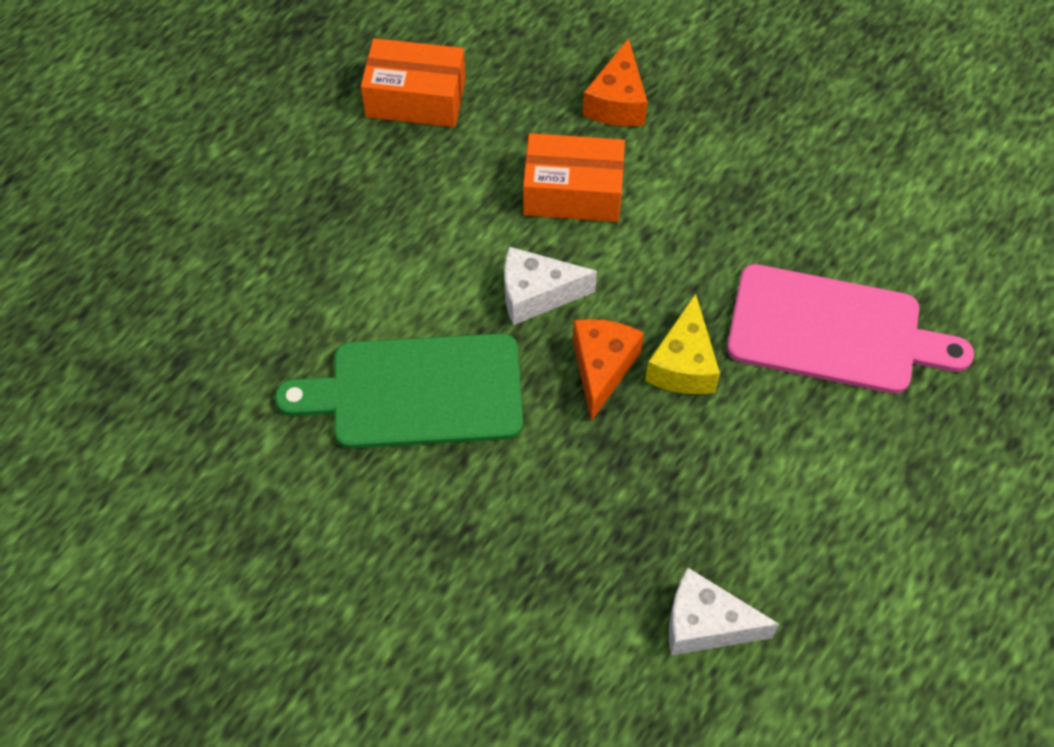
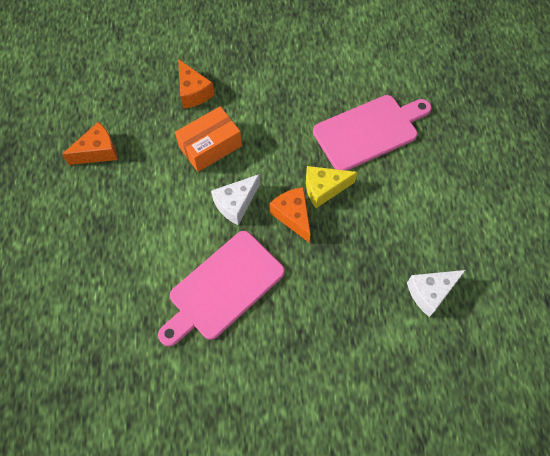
camera: 40 degrees left, 5 degrees up
(415, 98) = (98, 151): orange box -> orange cheese
(416, 392) = (223, 288): green cutting board -> pink cutting board
(683, 364) = (324, 189): yellow cheese -> yellow cheese turned 105 degrees clockwise

